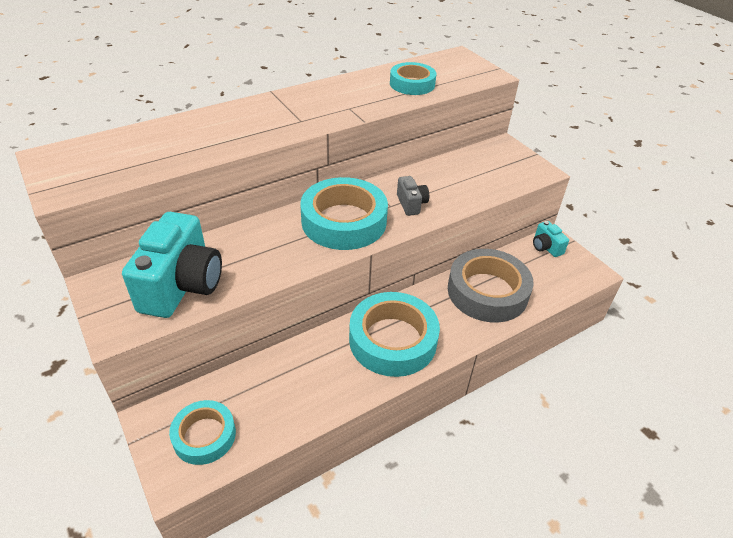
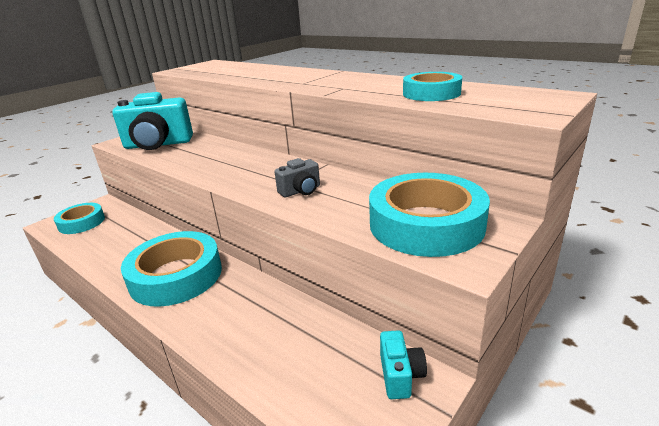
camera: 75 degrees right, 15 degrees down
(344, 221) = (253, 170): turquoise tape -> turquoise tape (426, 224)
(487, 292) = (269, 328): grey tape -> none
(546, 247) = (400, 375): turquoise camera -> turquoise camera turned 135 degrees clockwise

